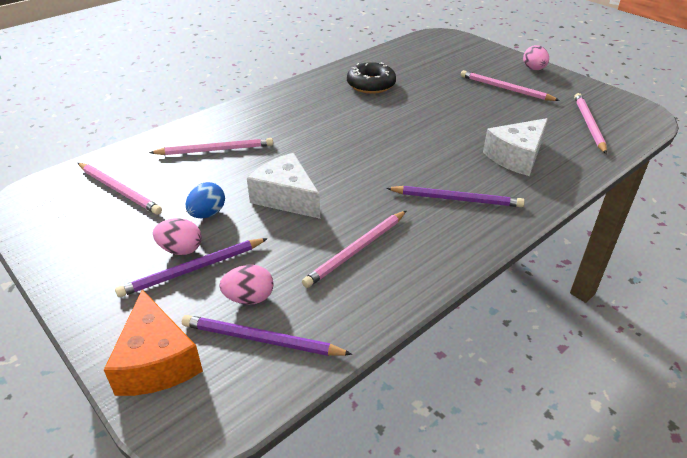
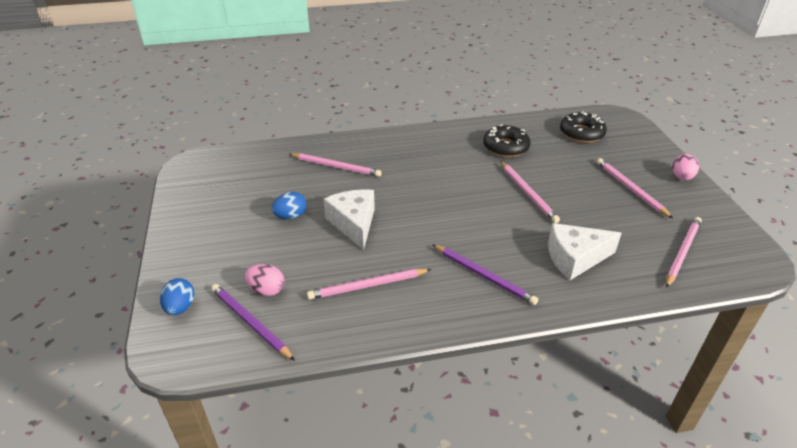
camera: 30 degrees right, 0 degrees up
(119, 190) = (250, 176): pink pencil -> pink pencil (528, 193)
(156, 361) = (180, 307): orange cheese -> blue egg
(181, 249) = (253, 236): pink egg -> none
(193, 269) = (249, 254): purple pencil -> none
(425, 56) = (581, 133): none -> black donut

